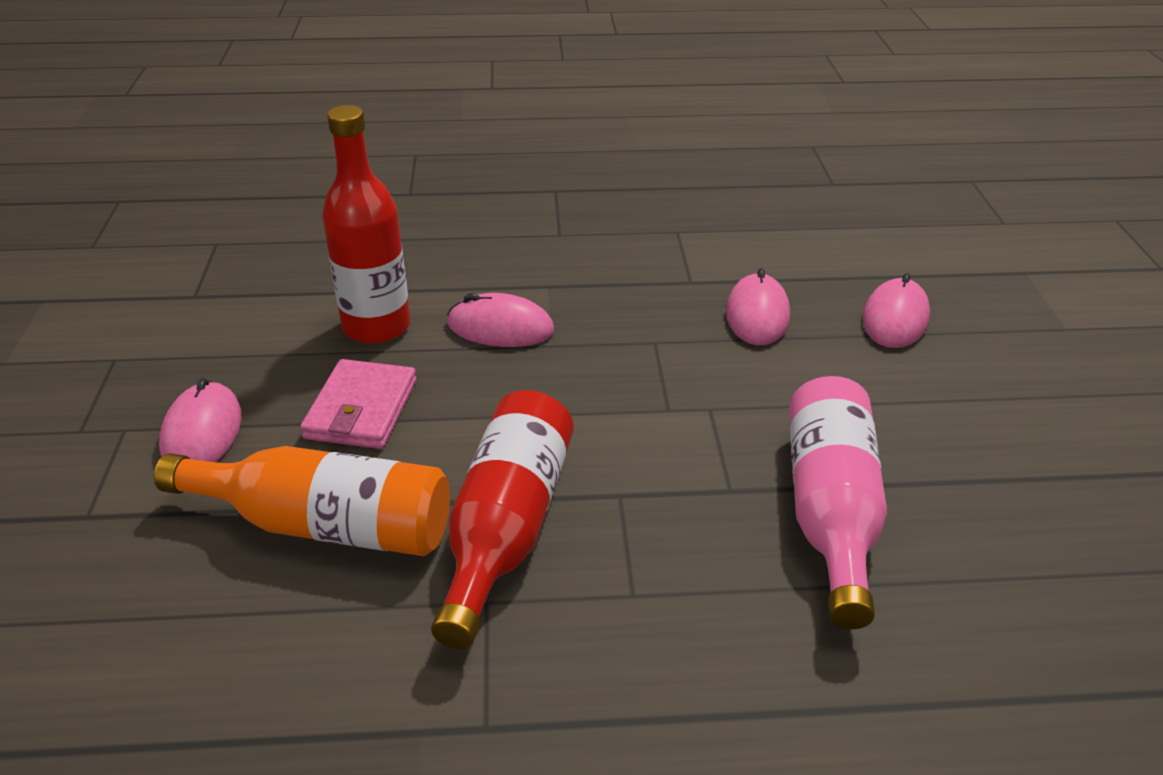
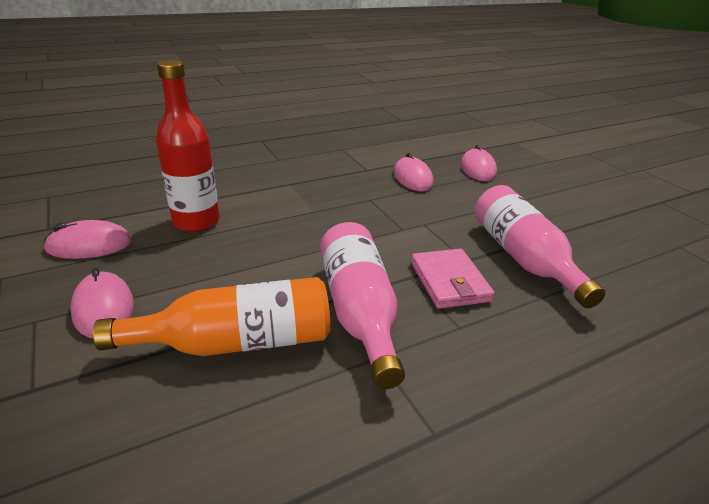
camera: 25 degrees left, 5 degrees down
(361, 409) = (216, 268): pink wallet -> pink wallet (449, 281)
(500, 327) = (277, 208): pink mouse -> pink mouse (90, 245)
(506, 528) = (359, 311): red bottle -> pink bottle

